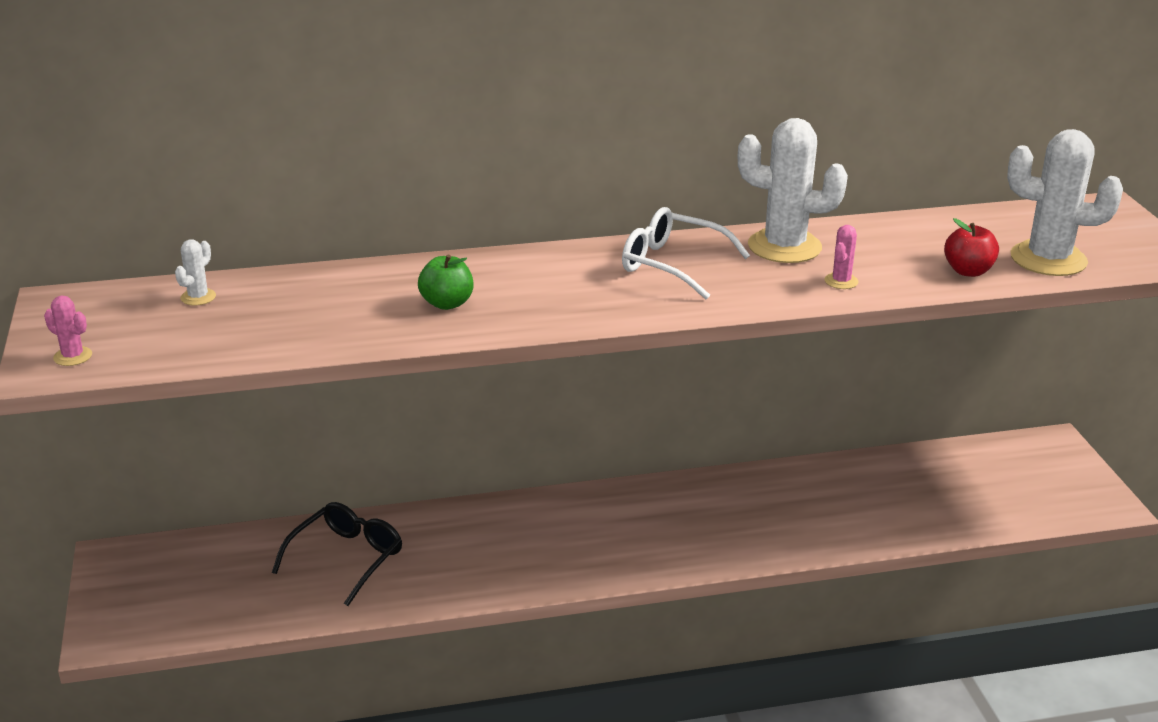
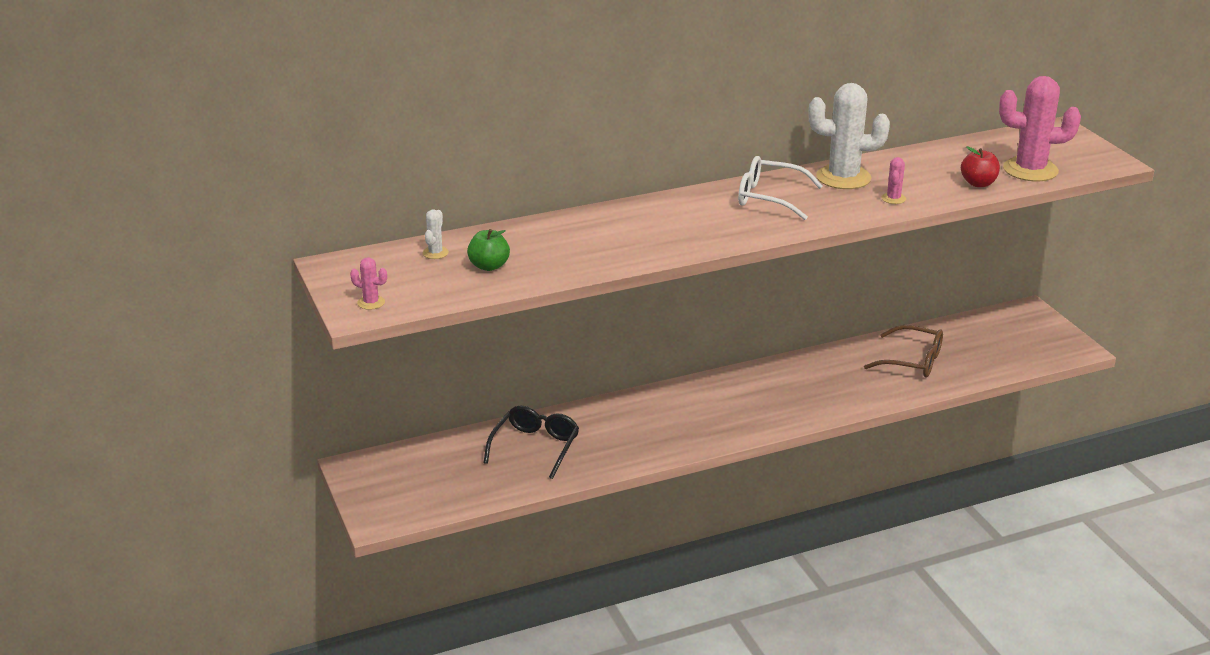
camera: 10 degrees left, 0 degrees up
(447, 303) = (621, 240): green apple -> green apple (489, 266)
(878, 496) = (912, 361): none -> brown glasses
(1048, 259) = (1030, 170): white cactus -> pink cactus

